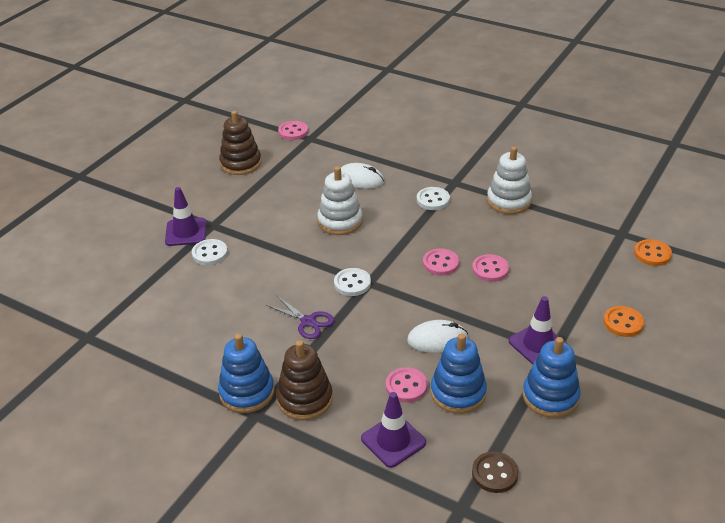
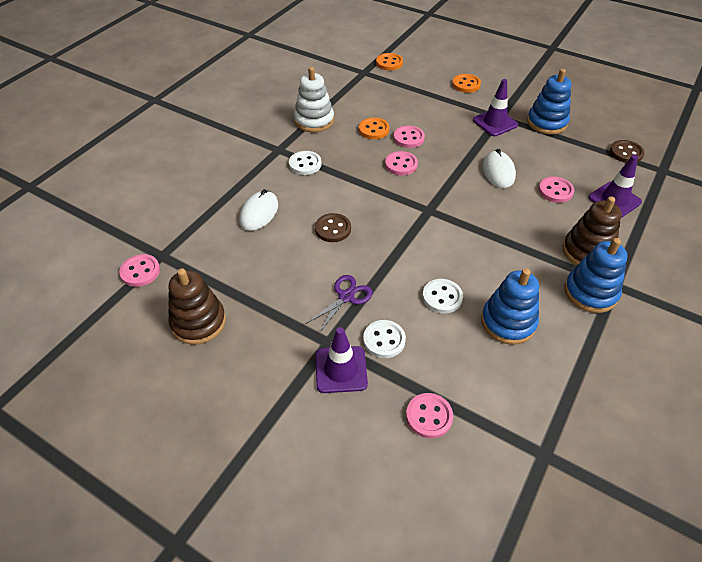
camera: 90 degrees left, 10 degrees up
(135, 276) = (429, 416): none -> pink button
(308, 322) = (488, 251): purple scissors -> purple scissors (346, 297)
(340, 221) = (333, 229): white stacking toy -> brown button
(352, 283) = (431, 221): white button -> white button (442, 297)
(458, 393) = (555, 164): blue stacking toy -> blue stacking toy (508, 322)
(501, 243) = (373, 130): none -> orange button

